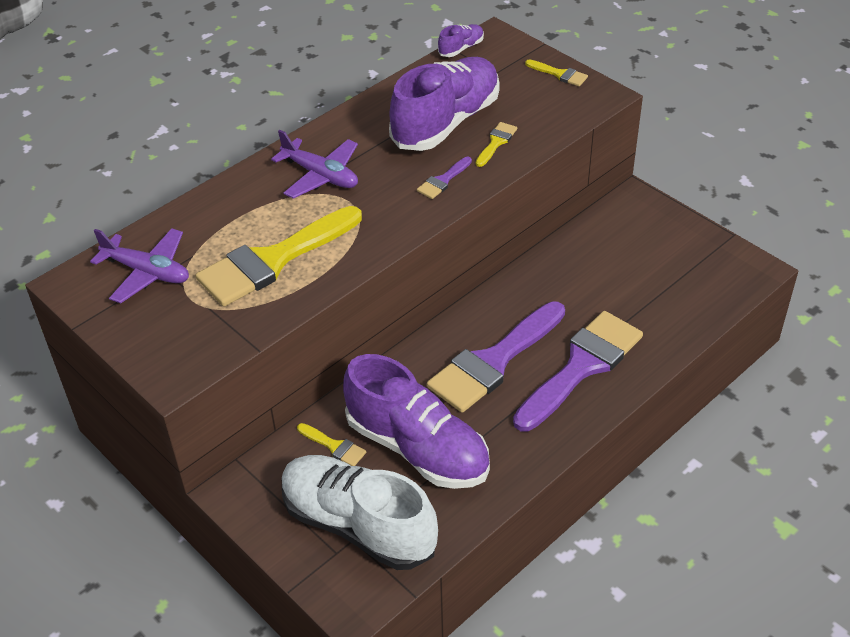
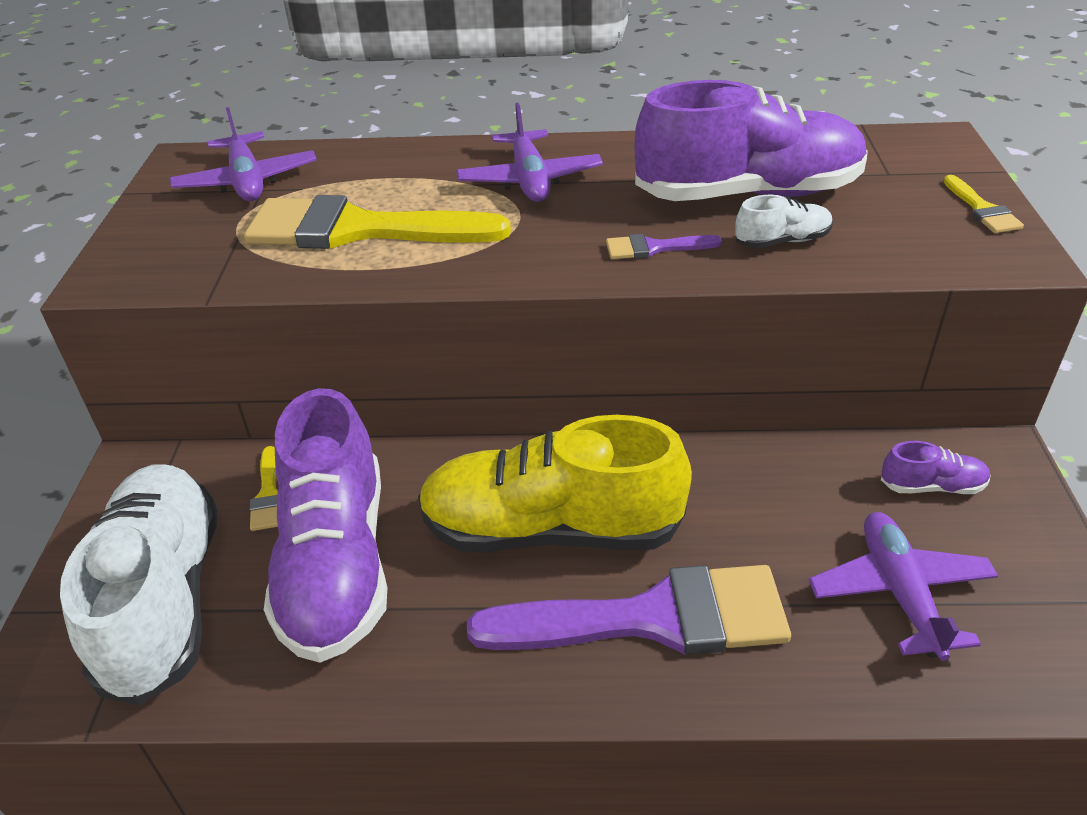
camera: 45 degrees right, 5 degrees down
(461, 48) = (876, 134): purple shoe -> purple shoe (932, 486)
(493, 362) = (551, 529): purple brush -> yellow shoe
(496, 142) = (782, 241): yellow brush -> white shoe
(658, 287) = (900, 593): none -> purple plane

